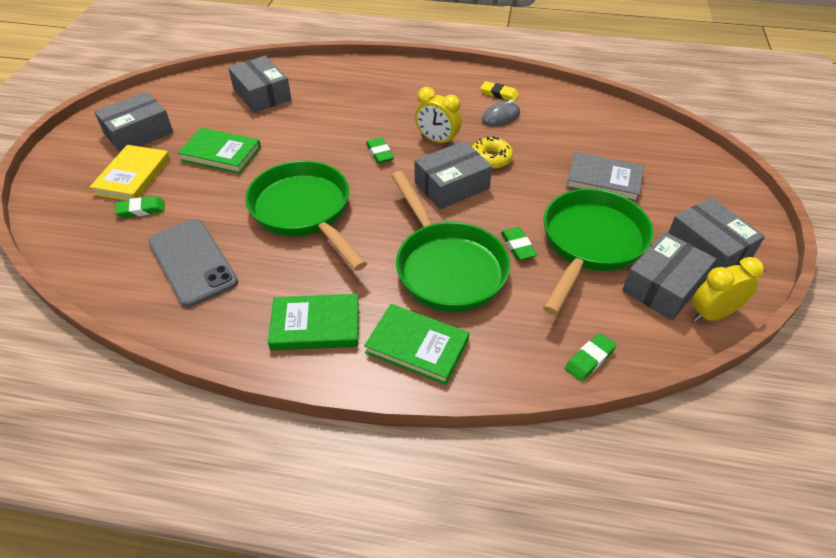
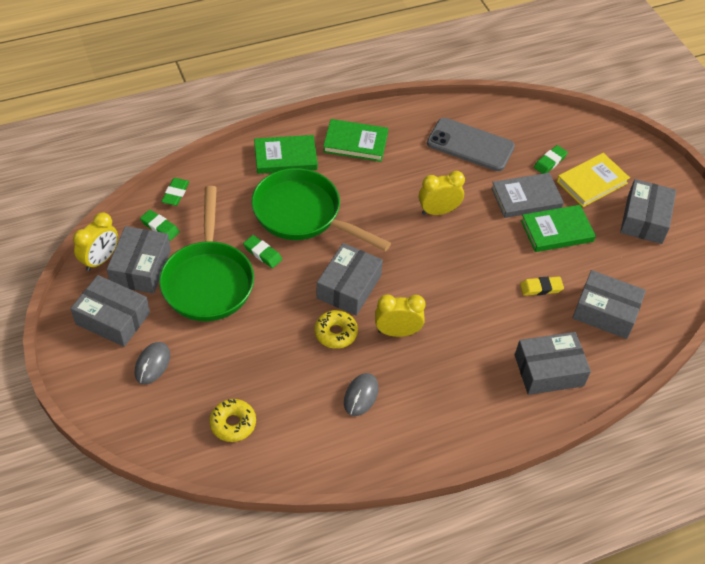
camera: 145 degrees right, 5 degrees up
(133, 176) = (592, 182): yellow book -> yellow book turned 75 degrees clockwise
(304, 212) = (438, 211): green pan -> yellow clock
(315, 325) = (355, 143): green book -> green book turned 45 degrees clockwise
(346, 82) = (549, 370): none -> grey box
(379, 153) = (434, 293): green eraser -> green eraser (160, 227)
(499, 94) = (384, 432): yellow eraser -> yellow eraser (541, 288)
(603, 180) = (223, 355): grey book -> grey book (526, 198)
(616, 136) = (233, 423): none -> yellow donut
(675, 197) = (152, 364): none -> grey mouse

